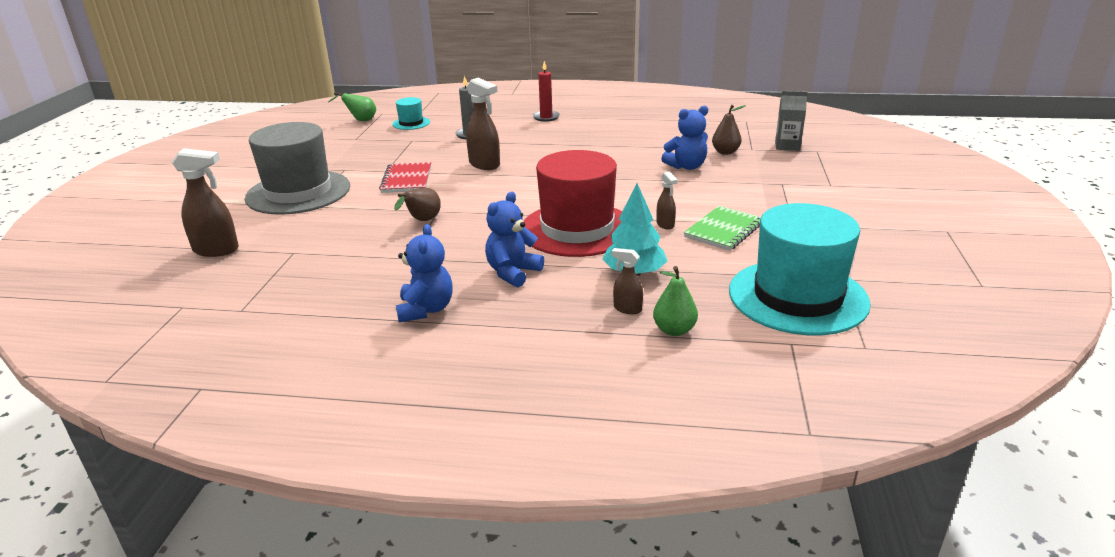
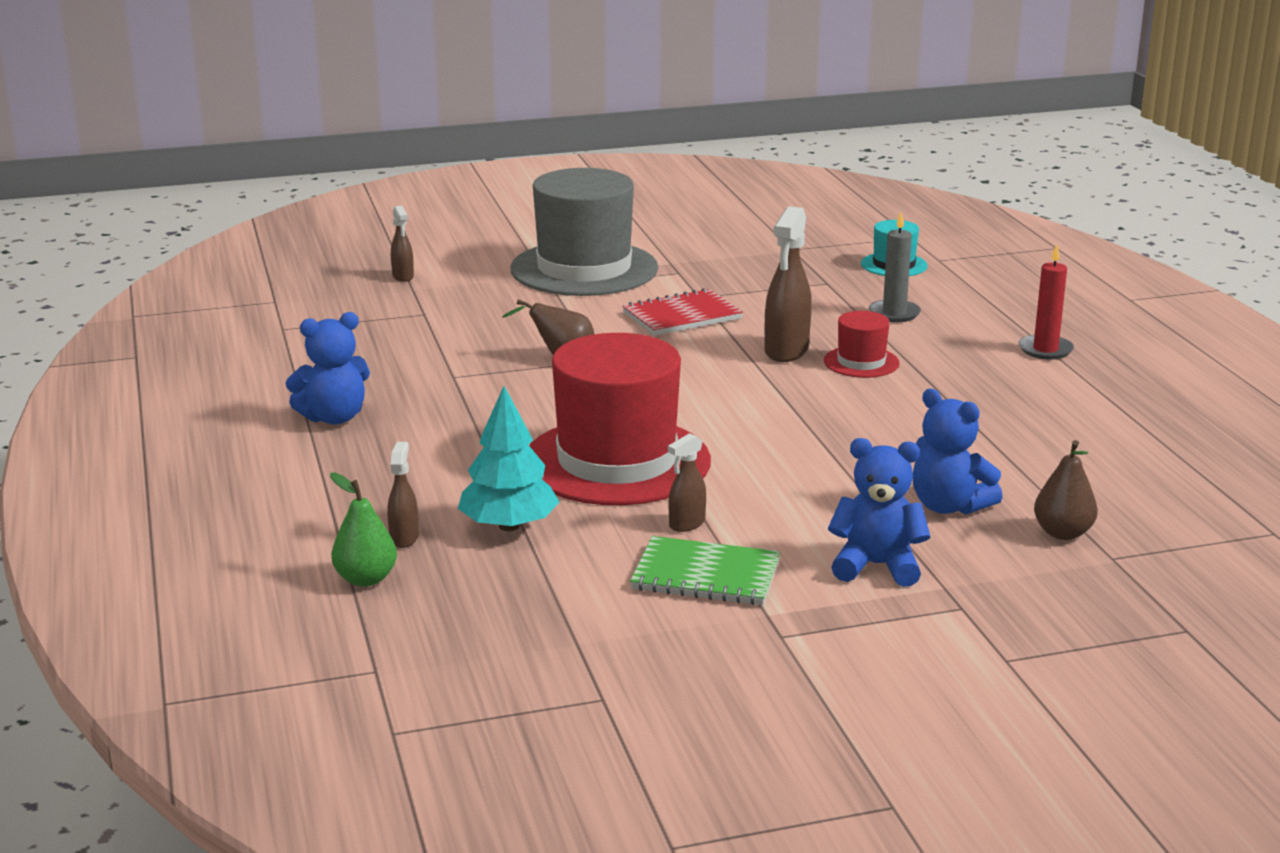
camera: 65 degrees right, 5 degrees down
(216, 250) = (403, 277): brown spray bottle -> brown spray bottle, size x0.54
(360, 120) = (864, 233): green pear -> none
(513, 273) = (455, 446): blue teddy bear -> blue teddy bear (876, 566)
(517, 152) = (861, 362): none -> red hat
(787, 146) = (1175, 593): grey carton -> none
(797, 297) = (515, 663): turquoise hat -> none

